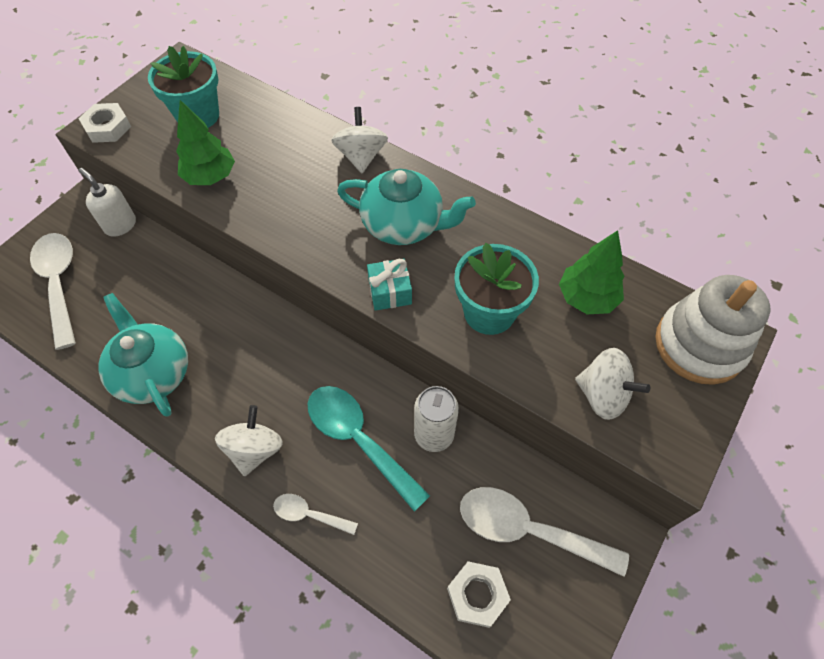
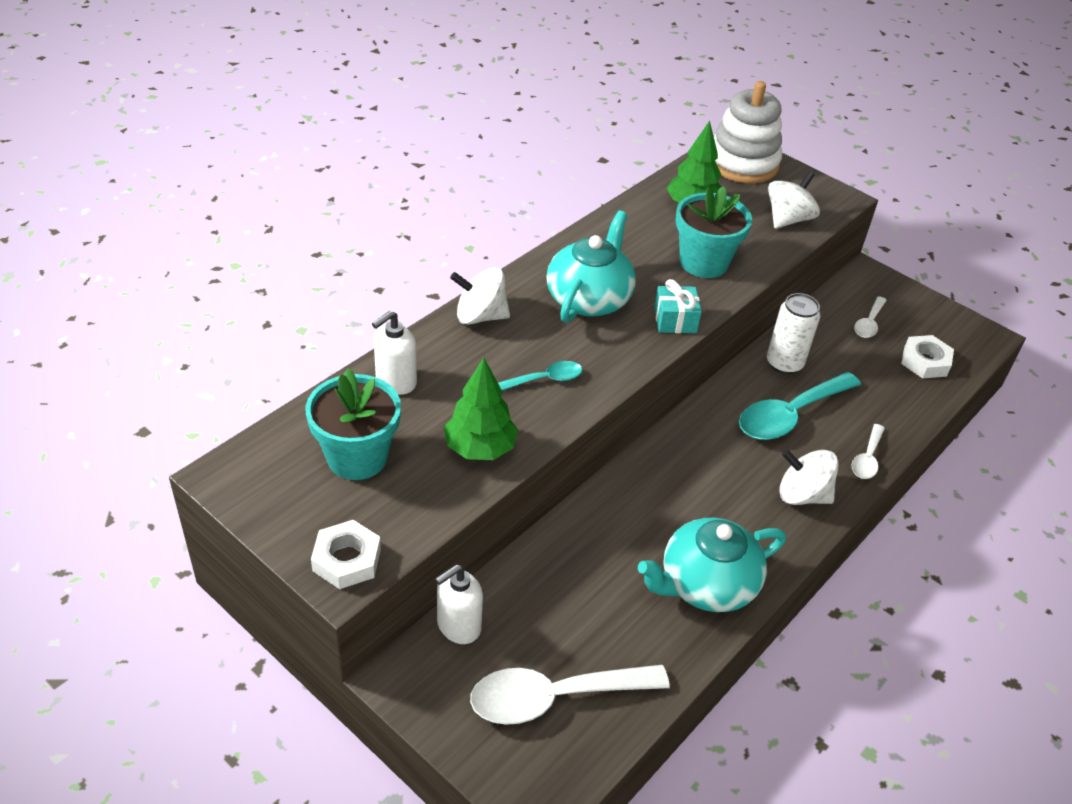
camera: 85 degrees left, 15 degrees down
(276, 121) = (395, 381): none -> white soap dispenser
(291, 206) = (545, 379): none -> turquoise spoon
(527, 530) = (869, 323): white spoon -> white spoon, size x0.52

